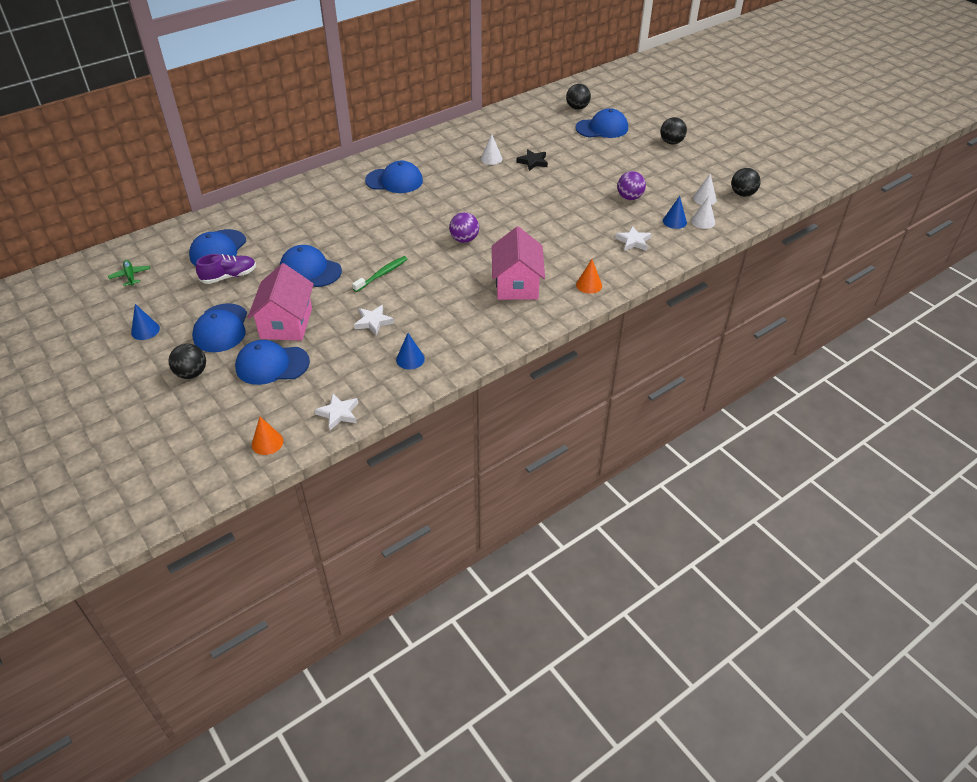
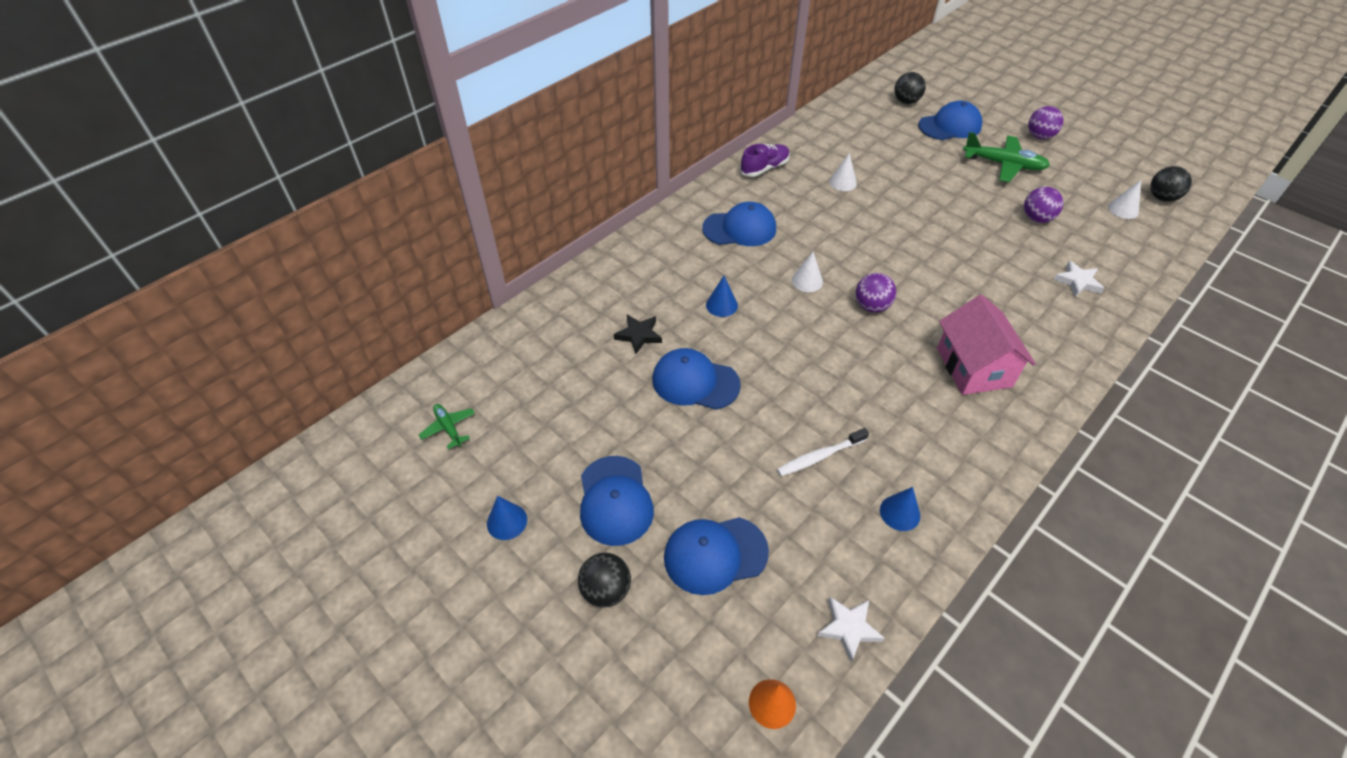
camera: 10 degrees left, 5 degrees up
(218, 249) = (555, 366): blue cap -> none
(229, 276) = (589, 409): purple shoe -> purple shoe (764, 168)
(286, 323) = (703, 477): pink house -> none
(373, 322) = (820, 456): white star -> white toothbrush
(382, 274) = (793, 376): green toothbrush -> none
(533, 162) = (895, 181): black star -> black star (639, 335)
(589, 285) = (1062, 355): orange cone -> none
(628, 159) = (1004, 165): none -> green plane
(671, 142) = (1039, 136): black ball -> purple ball
(674, 221) = (1108, 246): blue cone -> blue cone (721, 305)
(703, 221) = (1141, 242): white cone -> white cone (807, 281)

